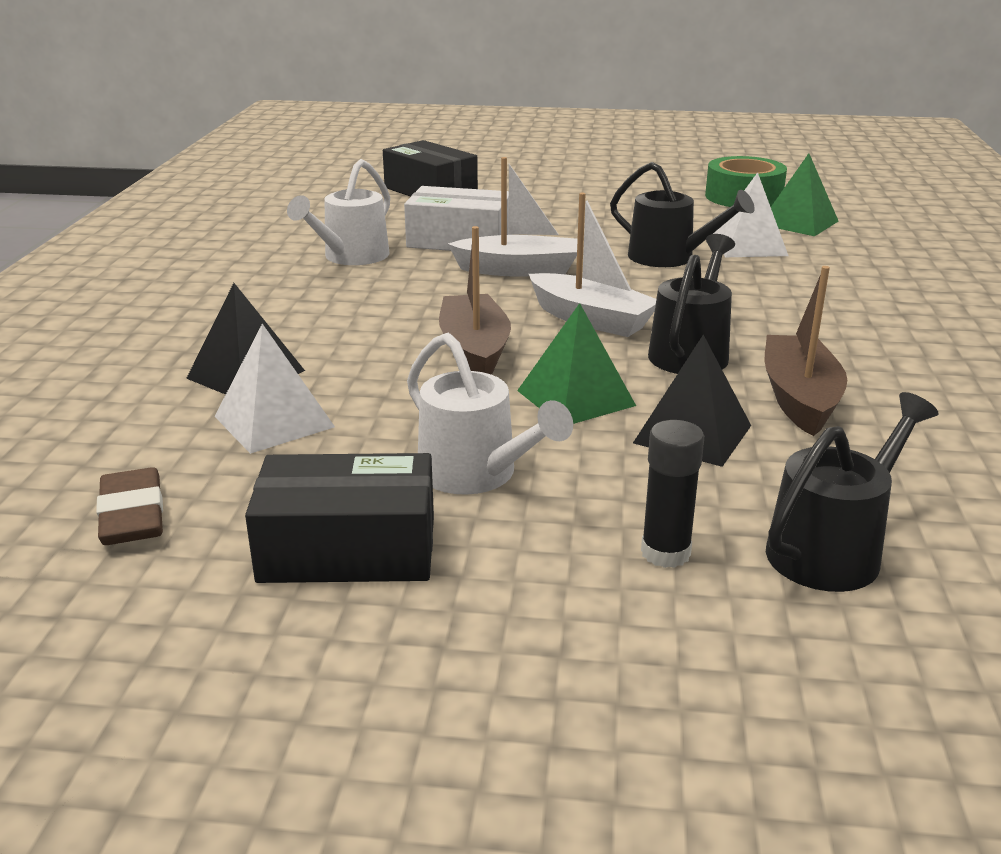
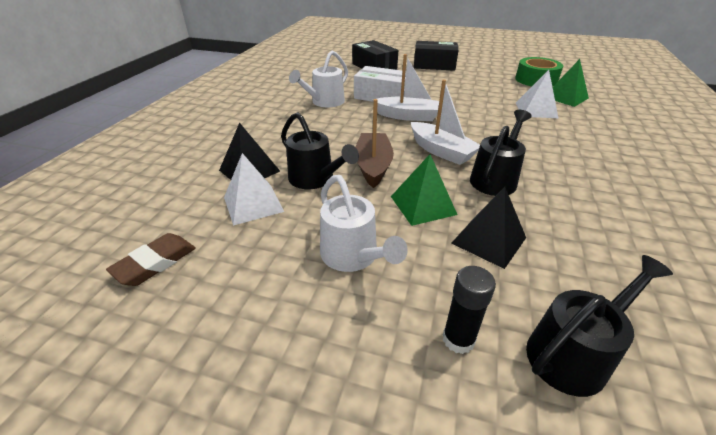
camera: 10 degrees right, 10 degrees up
(132, 515) = (155, 263): brown eraser -> brown eraser turned 45 degrees clockwise
(348, 549) = (263, 307): black box -> black box (434, 65)
(670, 258) = (491, 115): black watering can -> black watering can (315, 179)
(799, 398) = (558, 220): brown boat -> none

